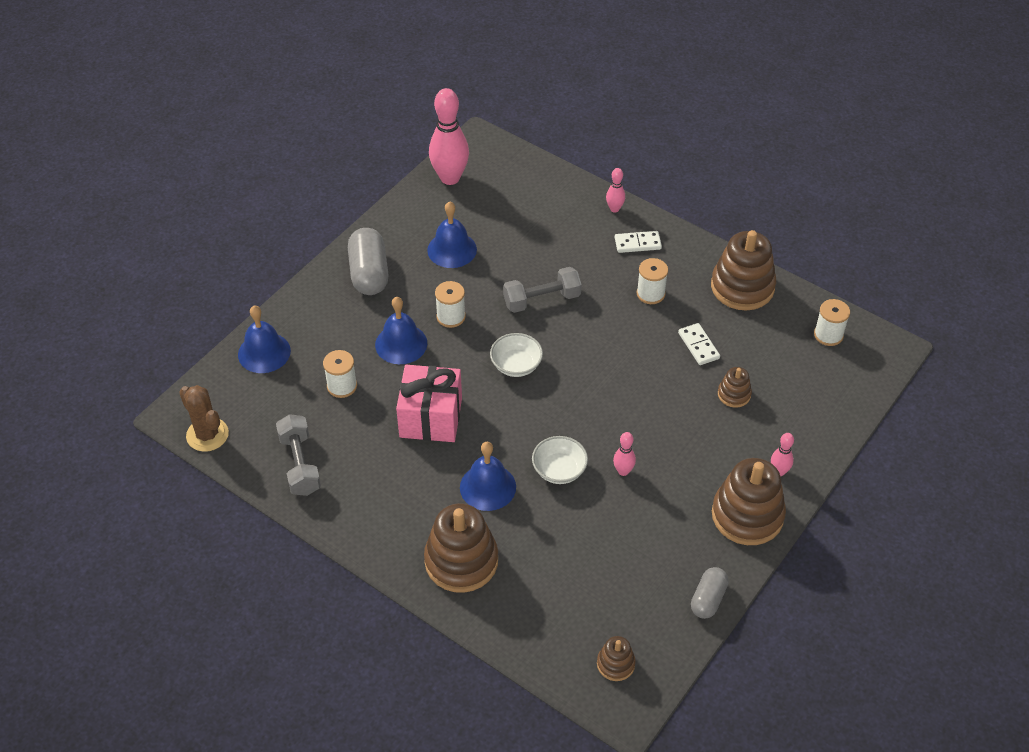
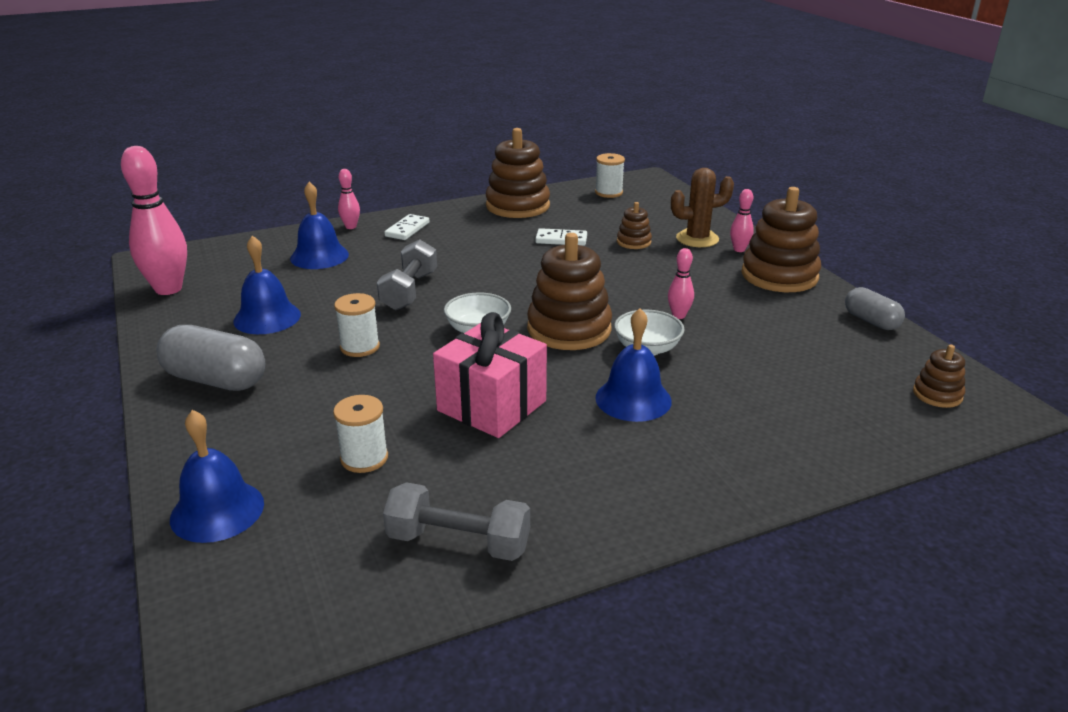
camera: 60 degrees left, 20 degrees down
(207, 435) = (297, 630): brown cactus -> brown cactus (697, 239)
(401, 344) = (354, 391): blue bell -> blue bell (319, 256)
(461, 561) = (733, 452): brown stacking toy -> brown stacking toy (569, 329)
(650, 294) = (474, 241): white spool -> none

